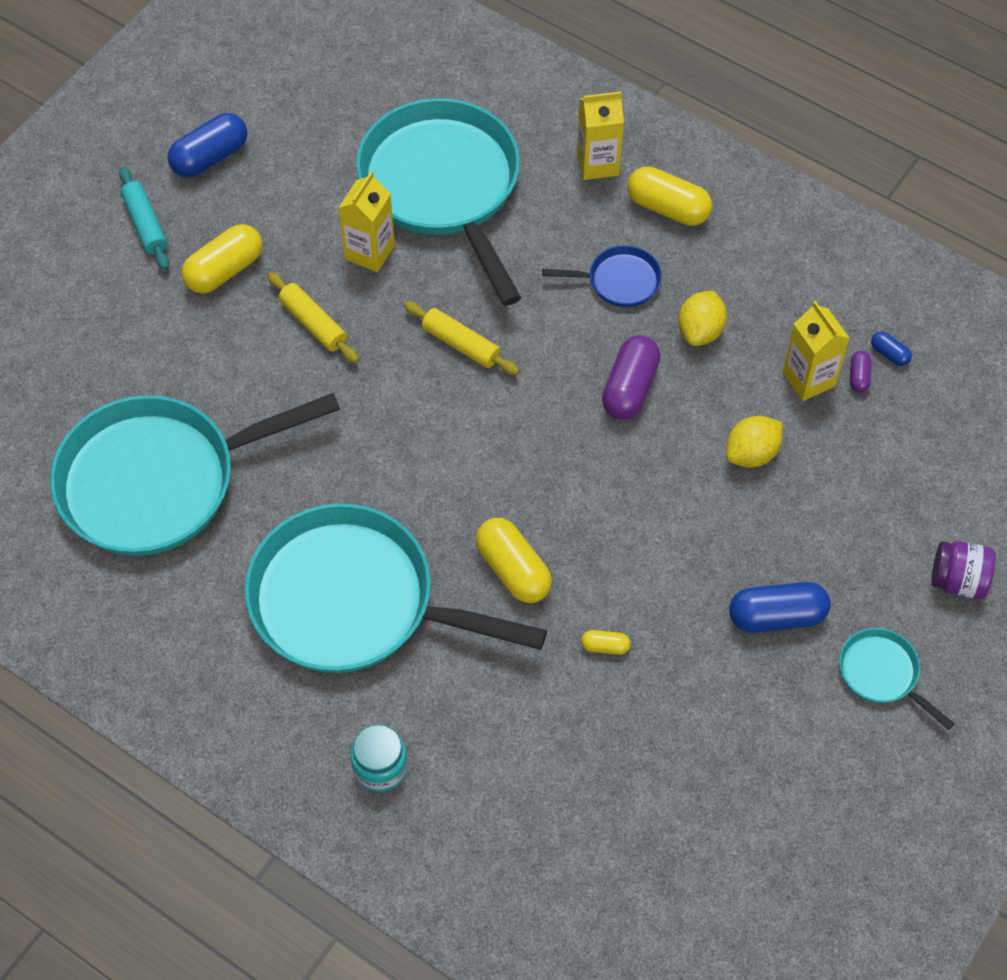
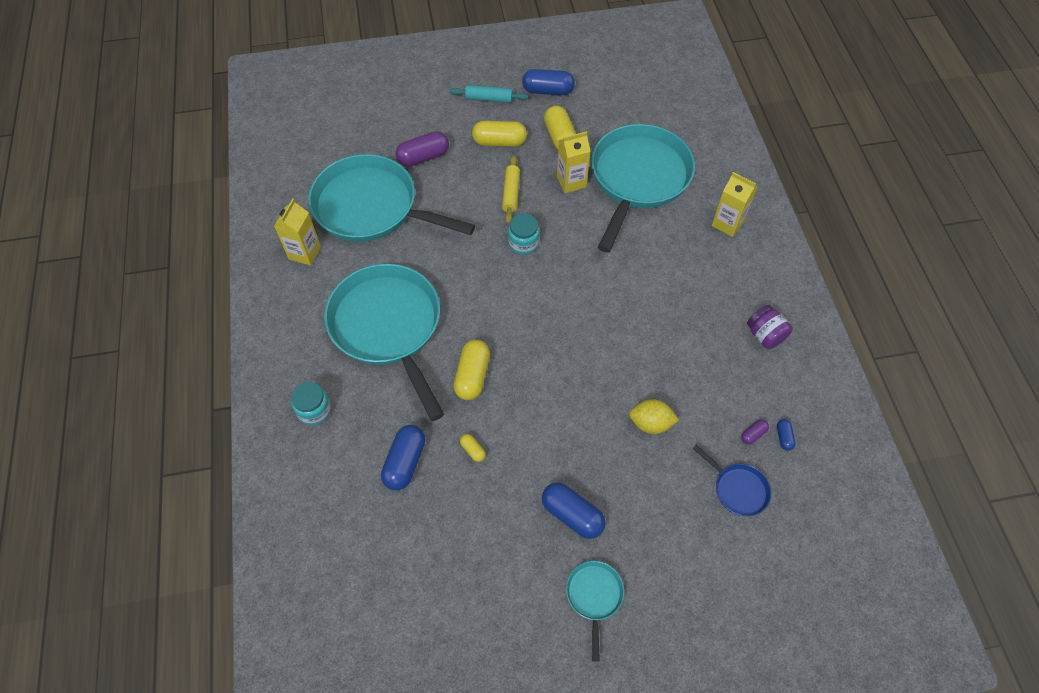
camera: 45 degrees right, 0 degrees up
(145, 224) = (489, 99): turquoise rolling pin -> turquoise rolling pin turned 75 degrees clockwise
(397, 371) = (523, 243): none -> turquoise jar
(461, 344) = (566, 254): yellow rolling pin -> none
(548, 726) = (405, 462): none -> blue capsule
(619, 281) = (676, 286): blue pan -> blue pan (737, 489)
(630, 388) = (624, 340): purple capsule -> purple capsule (423, 157)
(668, 208) = (740, 271): yellow capsule -> yellow capsule (560, 137)
(700, 331) = (691, 342): yellow lemon -> none
(808, 379) = (723, 412): yellow carton -> yellow carton (304, 253)
(958, 580) = (691, 588): purple jar -> purple jar (765, 335)

